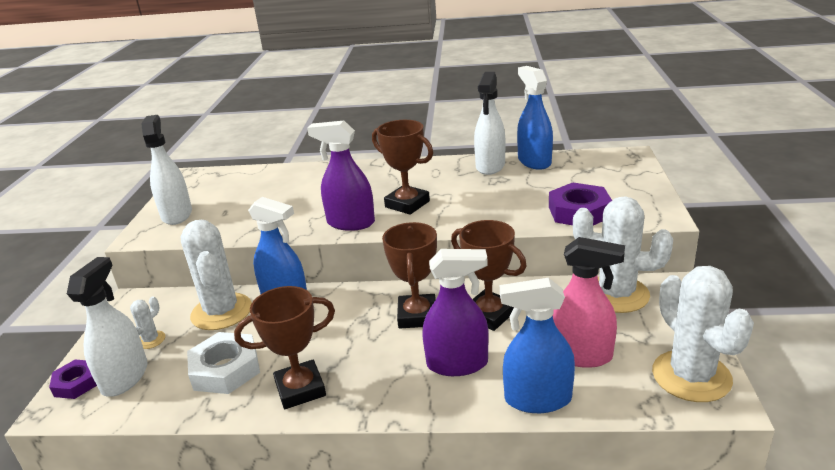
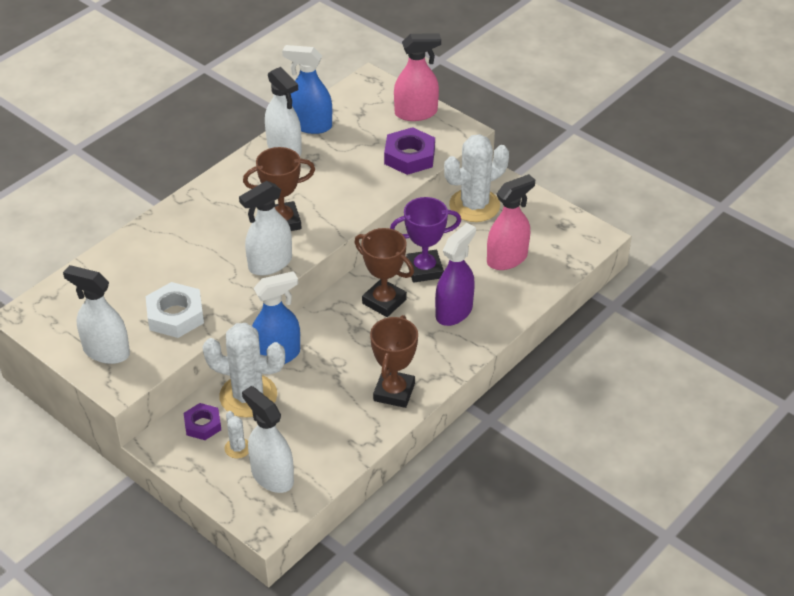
camera: 55 degrees left, 15 degrees up
(77, 383) = (247, 505): purple nut -> purple nut (202, 425)
(225, 369) = (328, 420): white nut -> white nut (175, 315)
(350, 223) = (270, 263): purple spray bottle -> white spray bottle
(489, 314) = (424, 270): brown trophy -> purple trophy
(537, 399) = (520, 299): blue spray bottle -> none
(636, 188) = (416, 113): none -> pink spray bottle
(691, 376) = (570, 232): white cactus -> none

